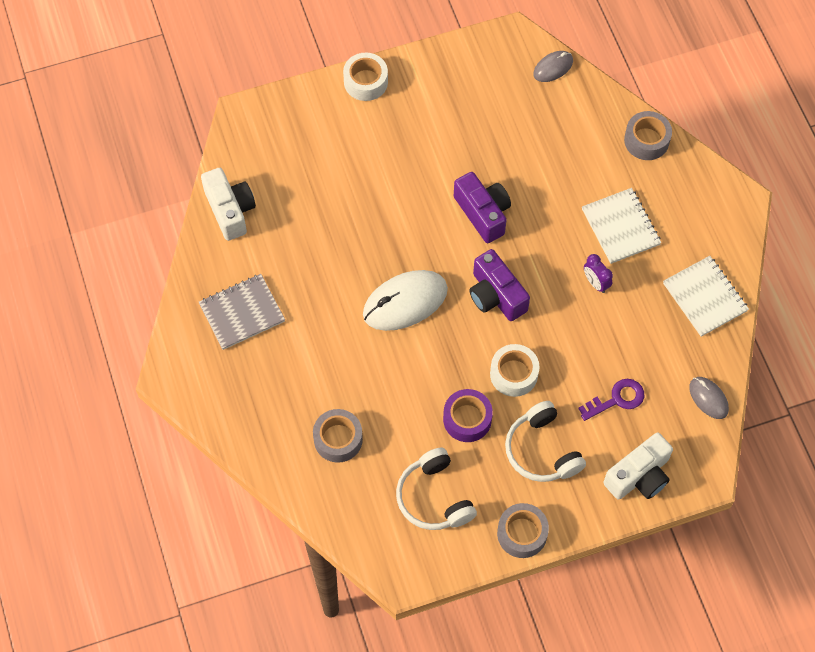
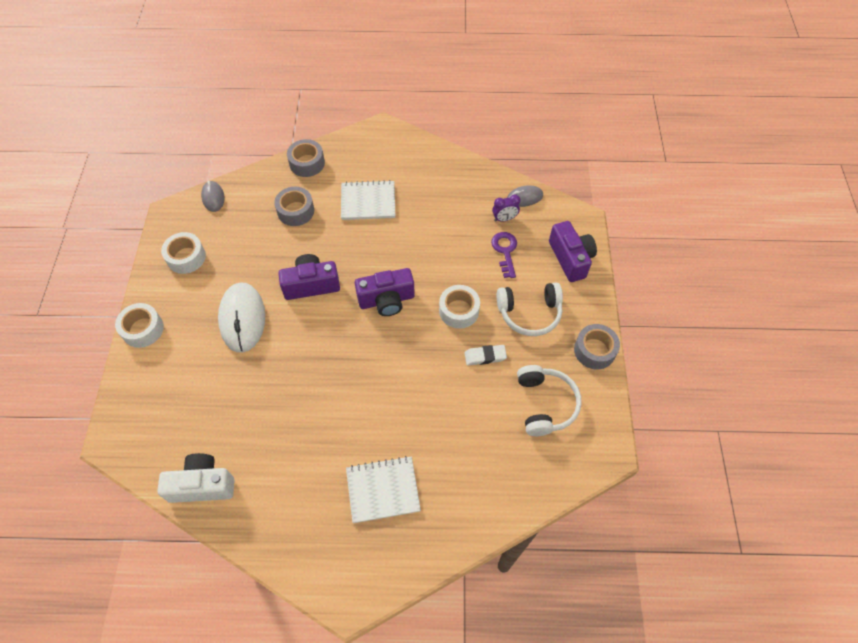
camera: 70 degrees left, 5 degrees down
(242, 313) = (311, 508): grey notebook -> none
(338, 439) = (467, 463): grey tape -> grey tape (295, 211)
(405, 302) = (363, 367): white mouse -> white mouse (242, 318)
(434, 497) = (545, 404): white headphones -> white headphones turned 90 degrees counterclockwise
(465, 79) = (186, 257): none -> white tape
(467, 419) = (485, 356): purple tape -> white eraser
(595, 283) = (406, 232): purple clock -> purple clock (504, 219)
(639, 476) = (570, 258): white camera -> purple camera
(705, 297) = (446, 173): white notebook -> white notebook (383, 490)

